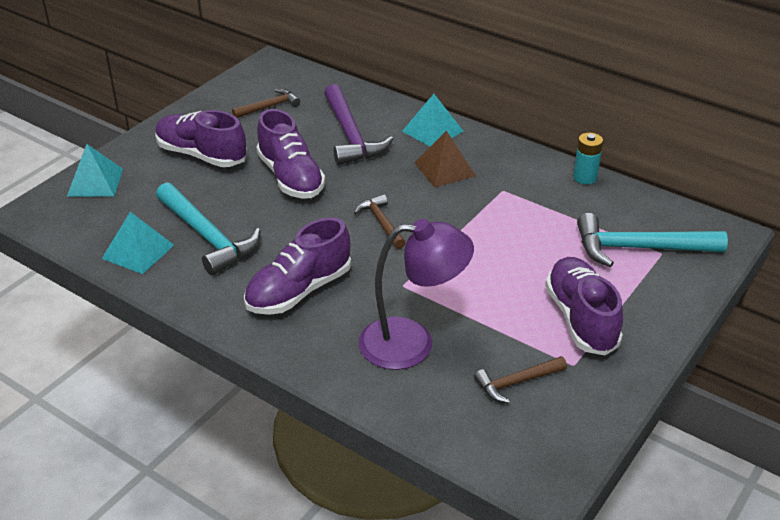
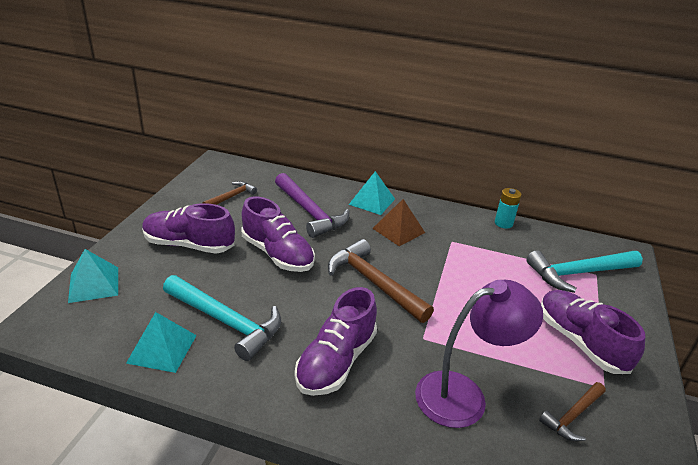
camera: 20 degrees left, 5 degrees down
(381, 223) = (374, 283): brown hammer -> brown hammer, size x1.79

